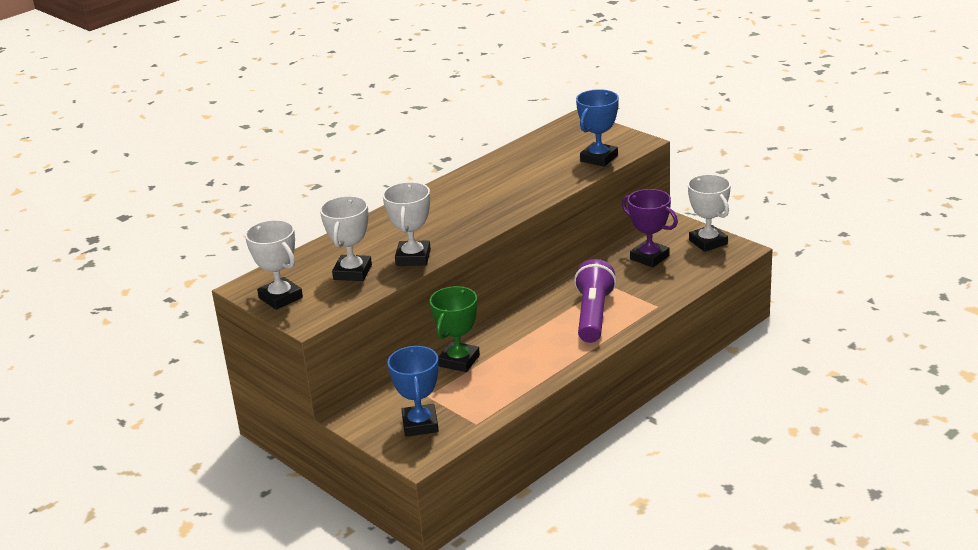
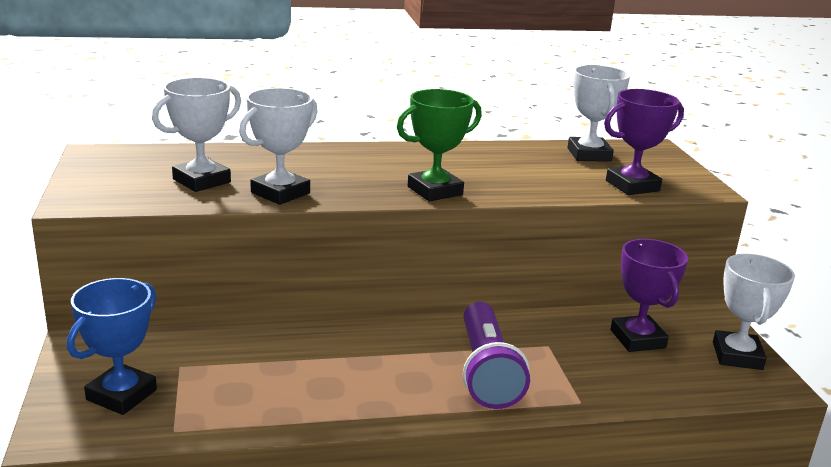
camera: 30 degrees right, 5 degrees down
(281, 298) = (100, 173): white trophy -> white trophy (589, 155)
(459, 361) = (269, 346): green trophy -> green trophy (435, 191)
(593, 315) = (486, 372): purple flashlight -> purple flashlight turned 135 degrees clockwise
(599, 158) = (632, 186): blue trophy -> purple trophy

